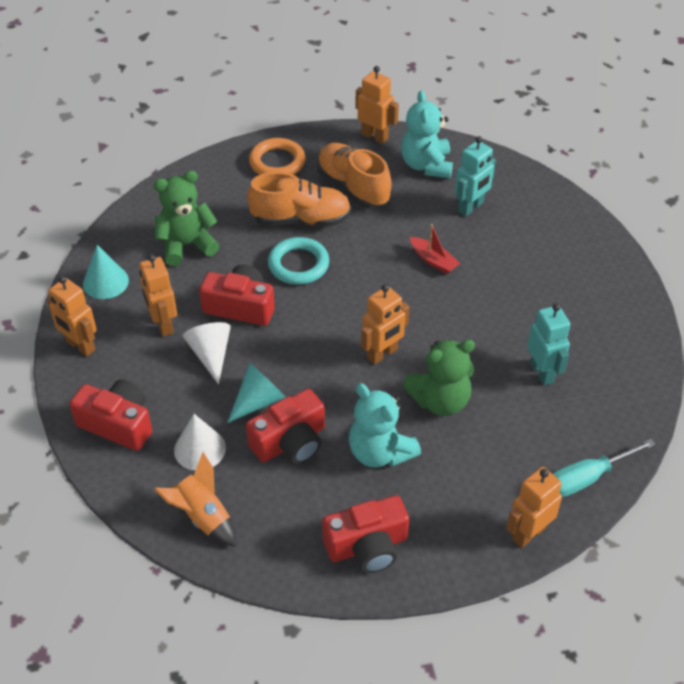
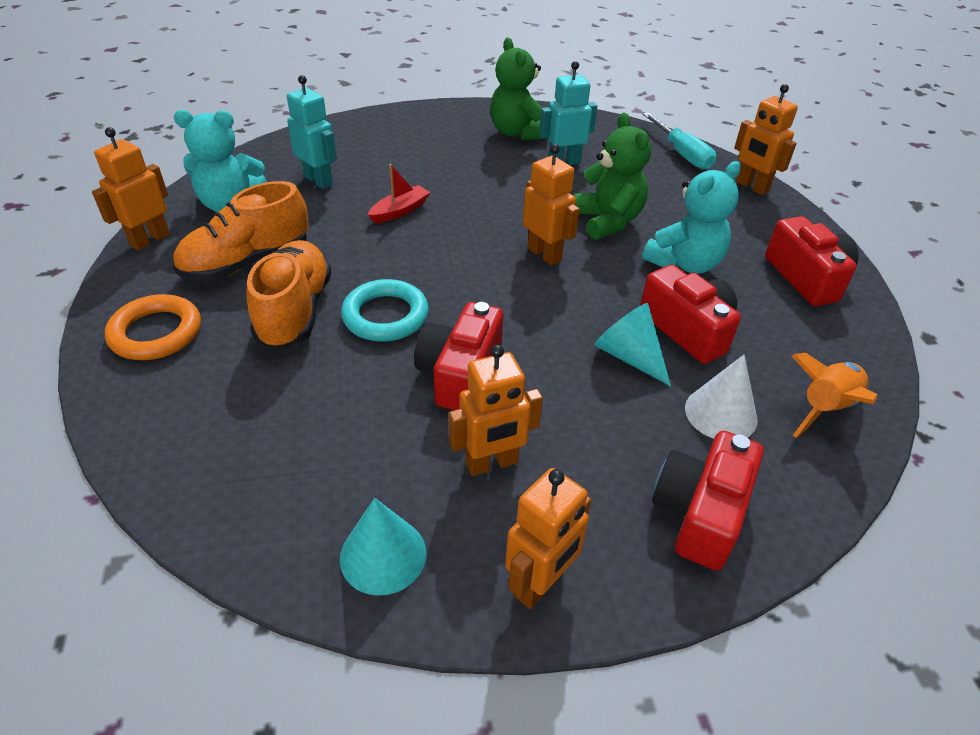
camera: 90 degrees left, 5 degrees down
(187, 245) = (315, 439): green teddy bear -> green teddy bear (518, 133)
(211, 354) = (552, 405): white cone -> none

